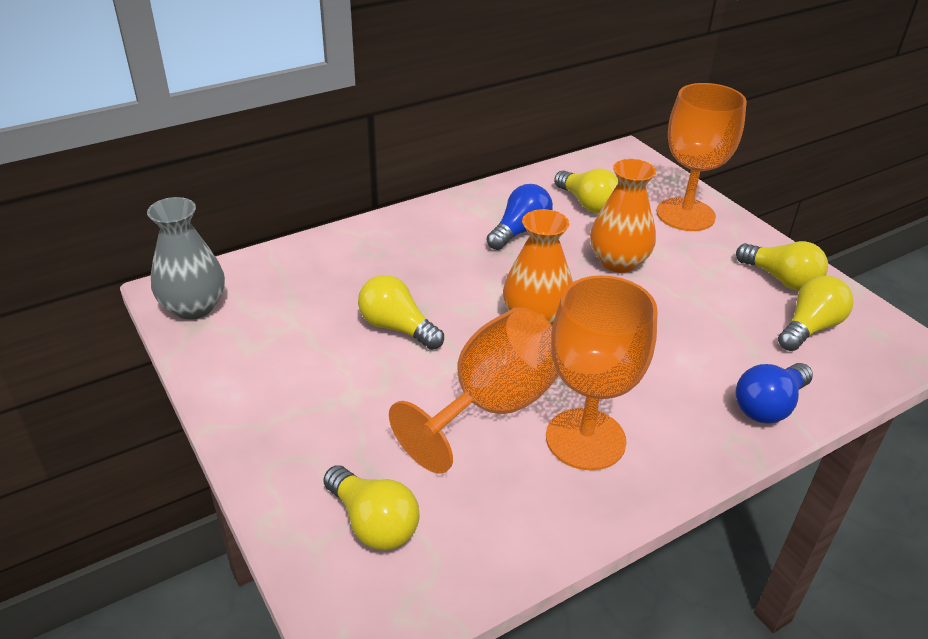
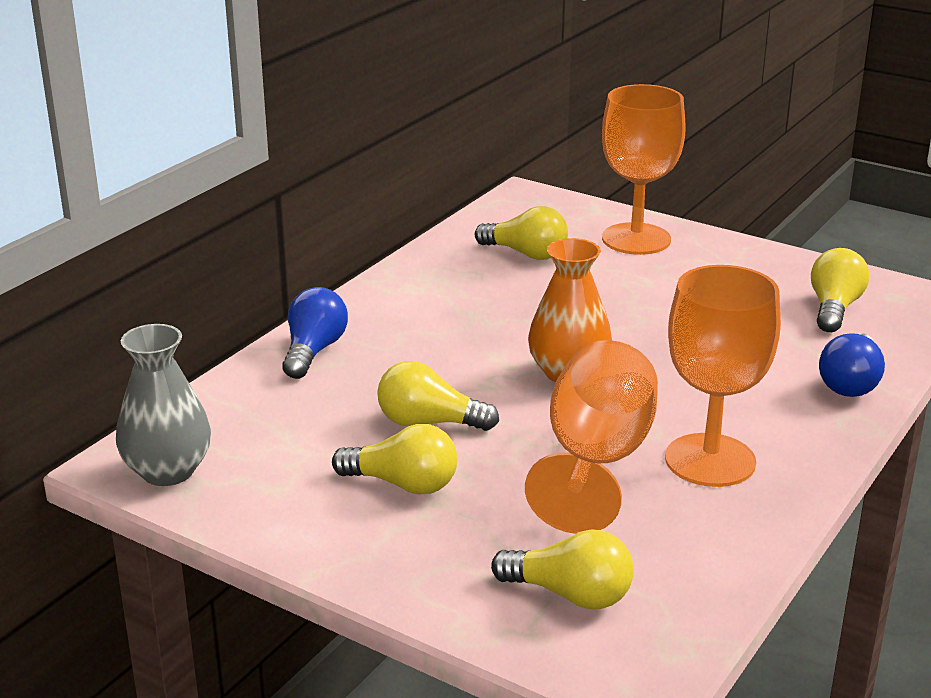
camera: 25 degrees left, 10 degrees down
(520, 231) = (477, 297): blue light bulb -> blue light bulb (313, 351)
(618, 262) = (606, 300): orange vase -> none
(781, 279) = (775, 274): yellow light bulb -> yellow light bulb (403, 484)

